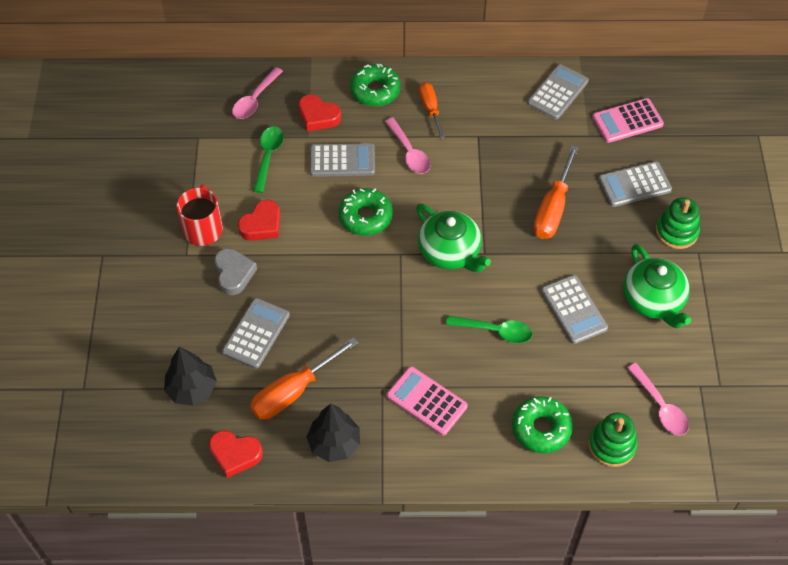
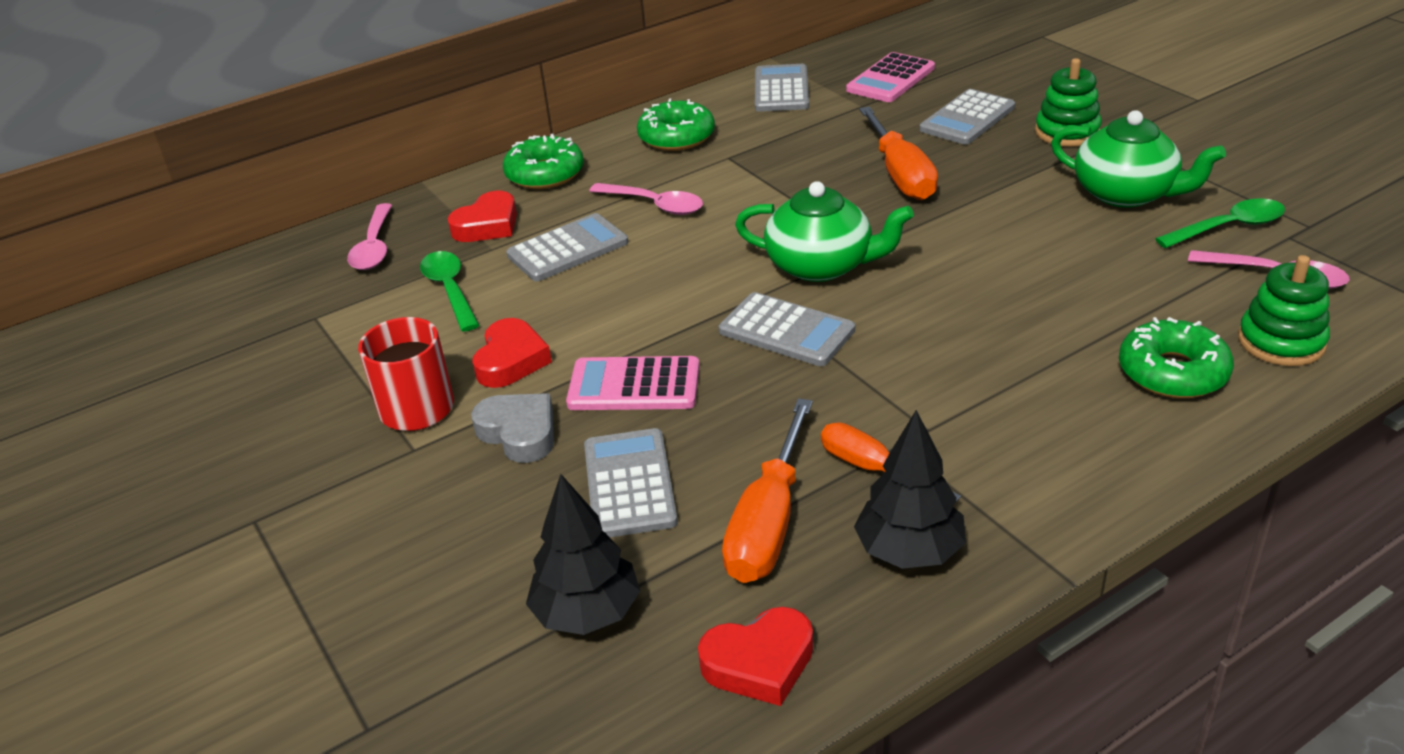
camera: 30 degrees left, 20 degrees down
(318, 116) = (487, 225): red heart -> red heart turned 45 degrees counterclockwise
(365, 217) = (662, 285): green donut -> green donut (676, 137)
(426, 401) = (983, 426): pink calculator -> pink calculator (634, 386)
(430, 109) = (639, 160): orange screwdriver -> orange screwdriver (872, 469)
(495, 331) = (979, 309): green spoon -> green spoon (1229, 227)
(573, 309) = (1047, 244): grey calculator -> grey calculator (786, 331)

